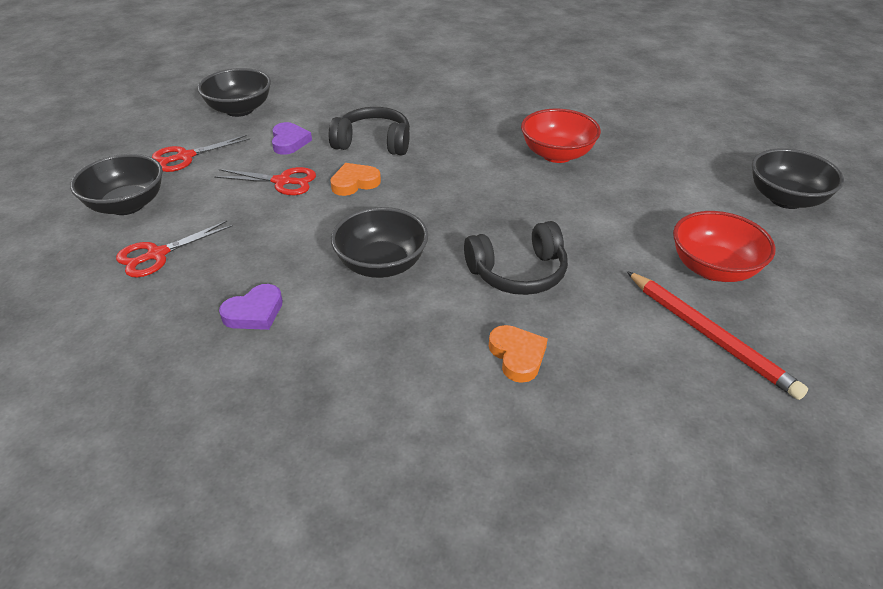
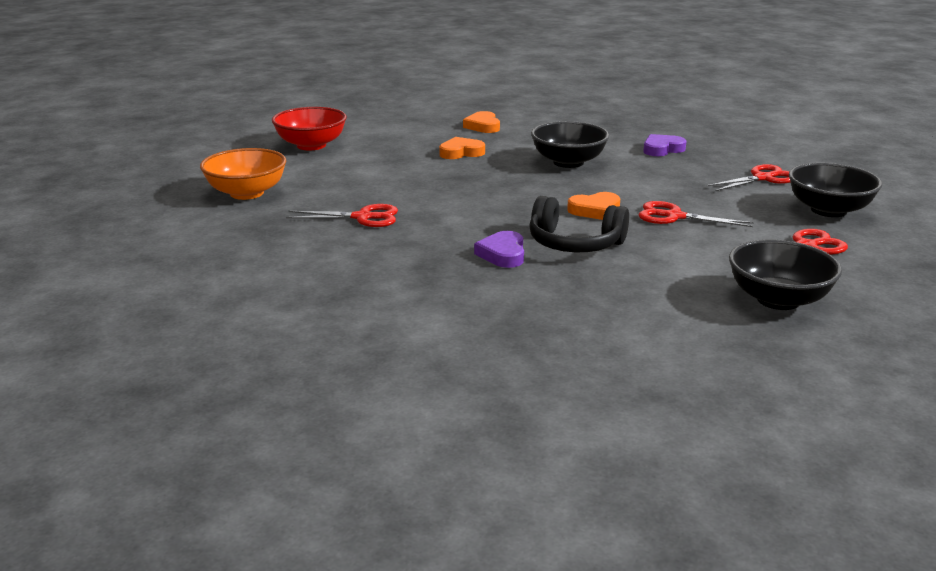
camera: 170 degrees left, 15 degrees down
(289, 142) = (683, 253): purple heart -> purple heart (503, 254)
(518, 272) = (461, 152): black headphones -> orange heart
(557, 154) = (362, 217): red bowl -> red scissors
(687, 174) = (247, 193): none -> orange bowl
(709, 336) = (354, 125): red pencil -> none
(786, 199) = (185, 172): black bowl -> none

